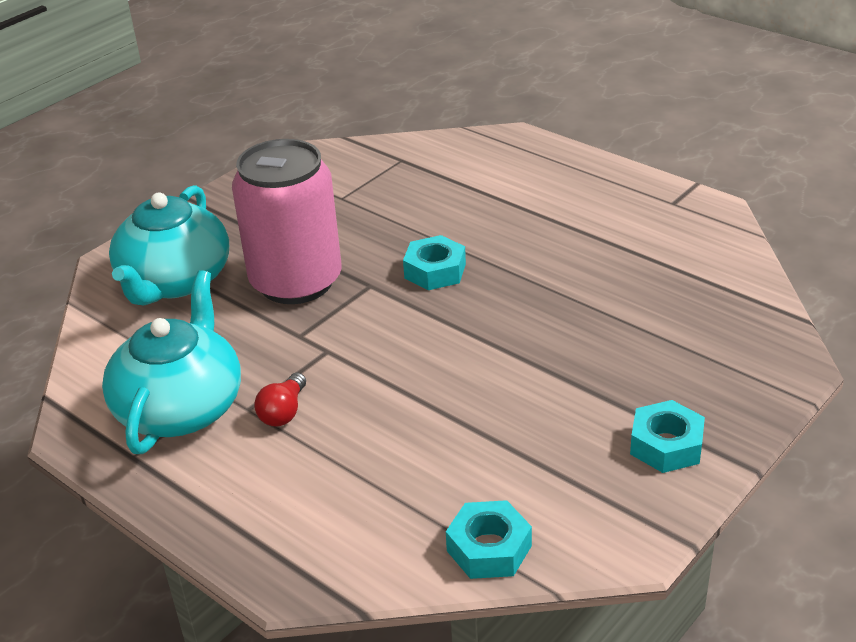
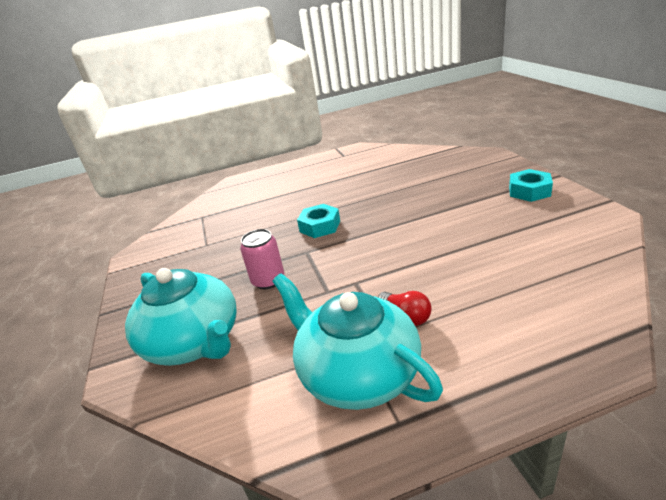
camera: 55 degrees left, 5 degrees down
(296, 282) = (268, 280): pink can -> pink can, size x0.48
(489, 548) = (595, 259): turquoise nut -> none

